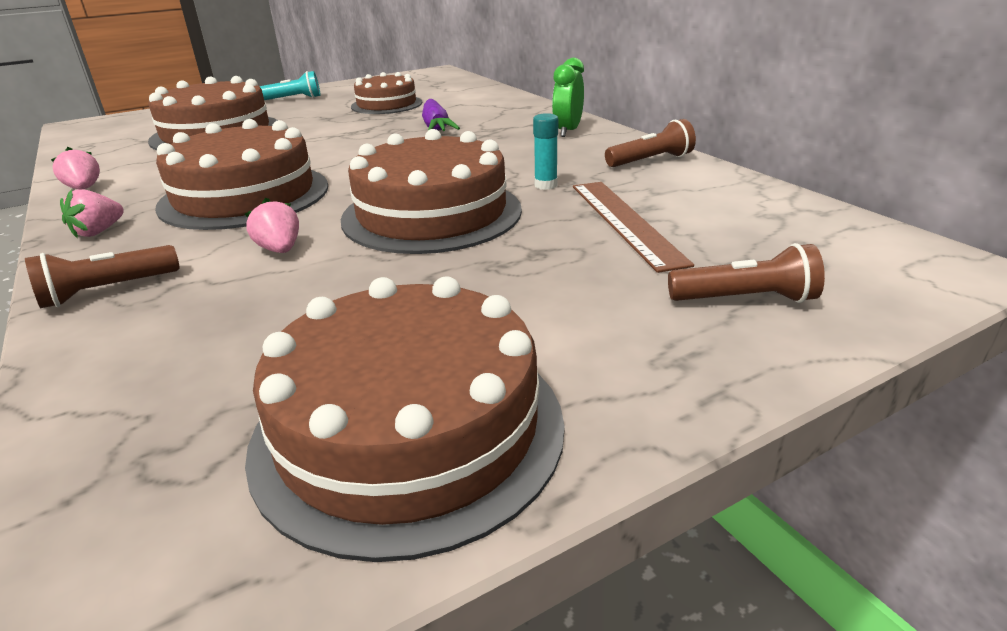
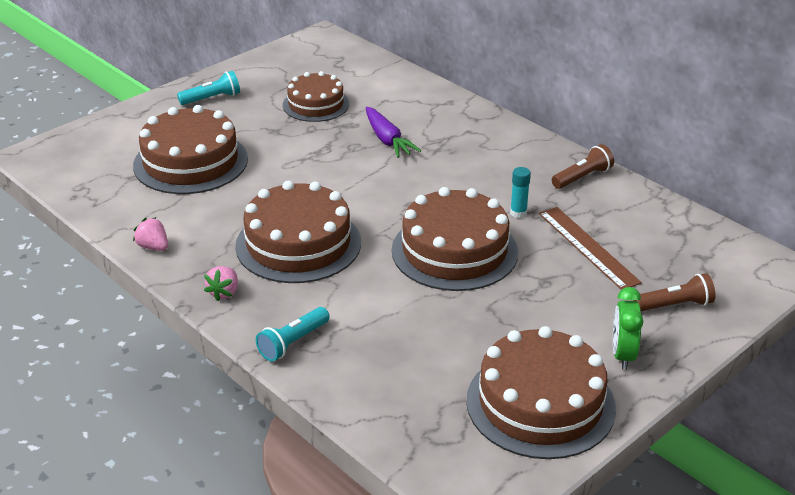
camera: 15 degrees left, 5 degrees up
(107, 291) = (293, 342): brown flashlight -> turquoise flashlight
(280, 249) = (375, 296): pink strawberry -> none
(567, 131) = (503, 140): green clock -> green clock (622, 355)

